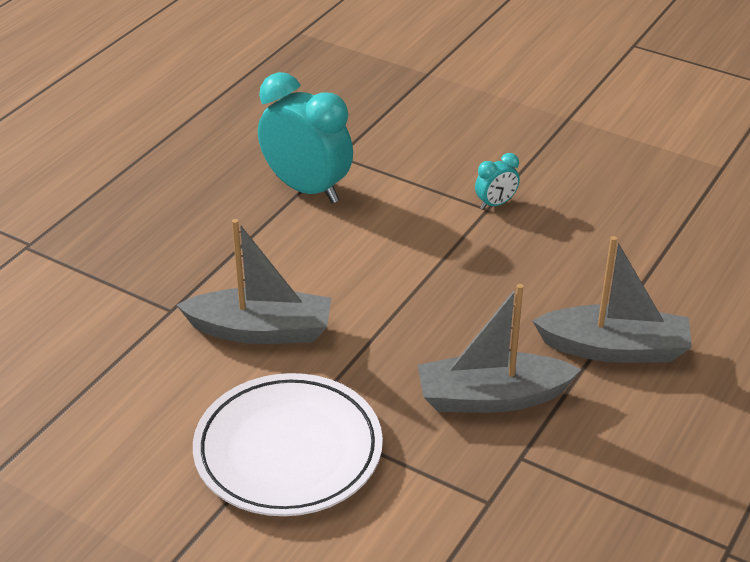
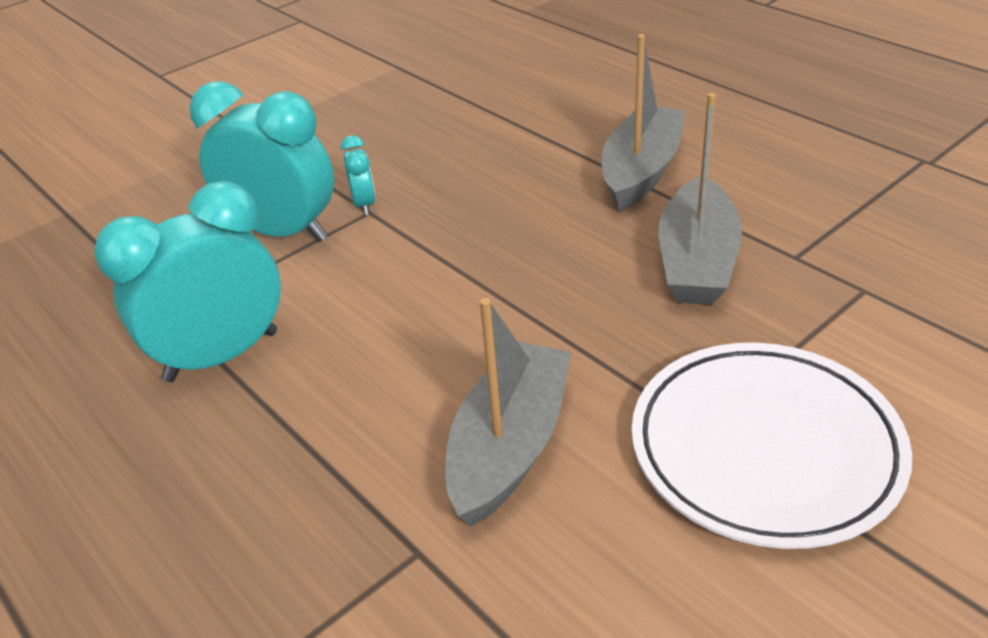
camera: 70 degrees left, 0 degrees up
(445, 175) = (283, 232): none -> turquoise clock

